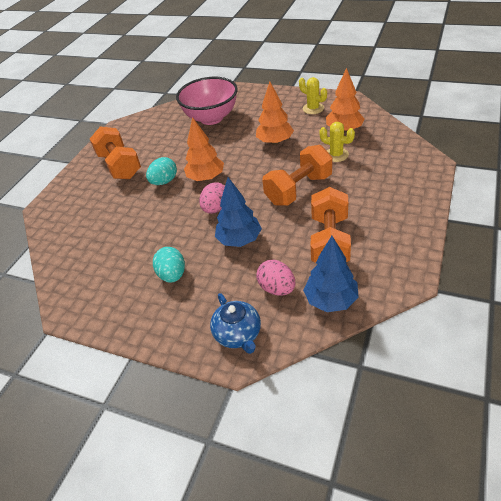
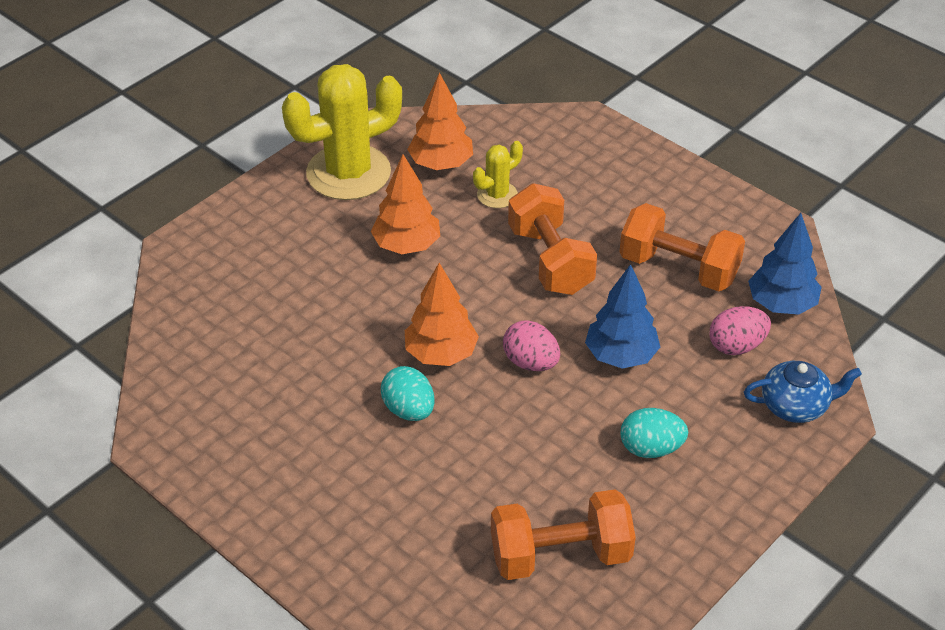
camera: 75 degrees left, 0 degrees up
(120, 166) = (305, 465): orange dumbbell -> orange dumbbell (560, 555)
(211, 118) = (257, 300): pink bowl -> none
(313, 108) = (348, 173): yellow cactus -> yellow cactus, size x2.11

